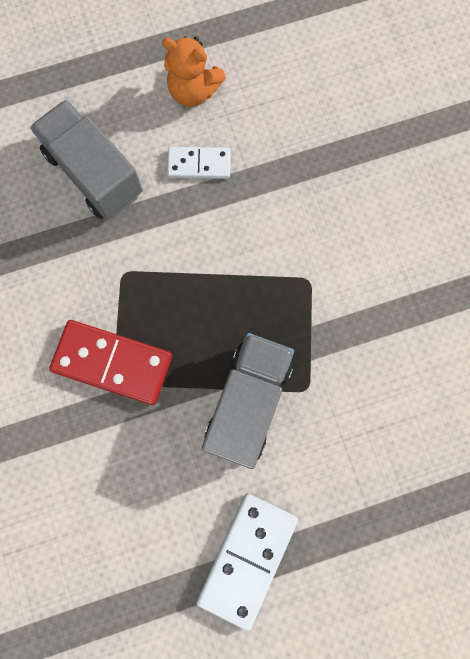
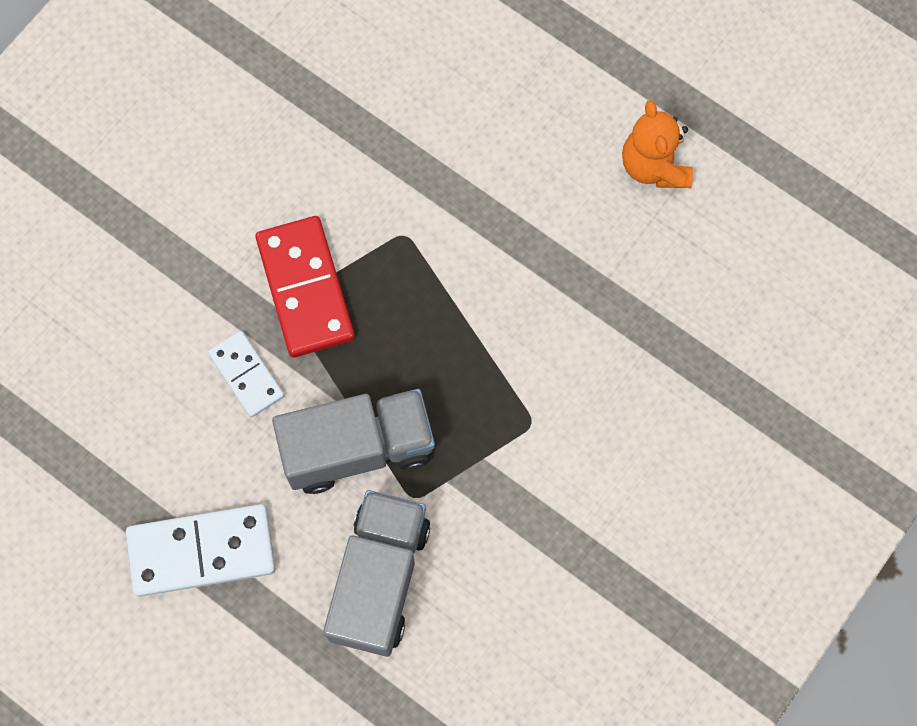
camera: 55 degrees right, 5 degrees down
(93, 173) = (488, 132): grey truck -> grey truck (379, 579)
(199, 164) = (576, 228): white domino -> white domino (246, 375)

